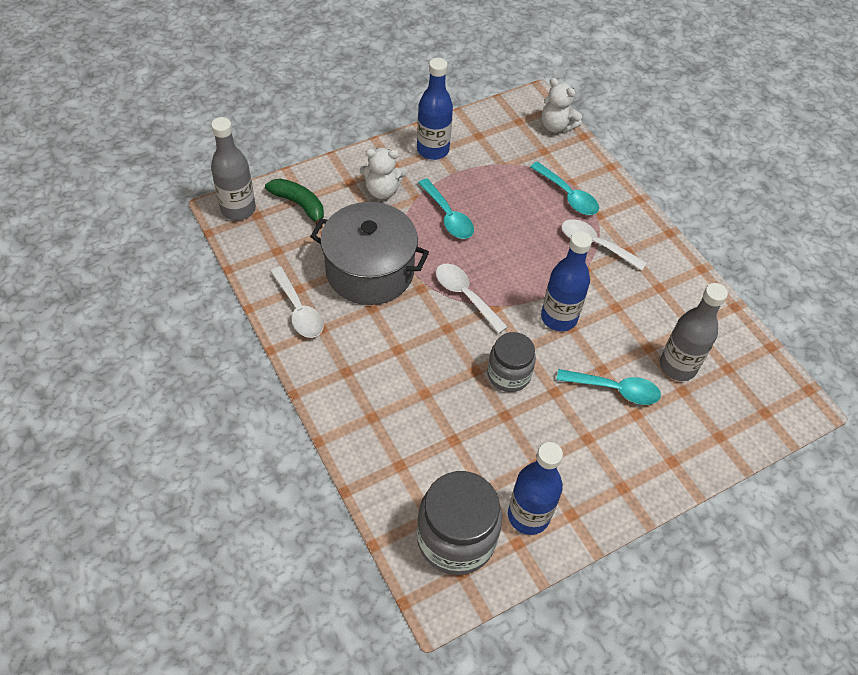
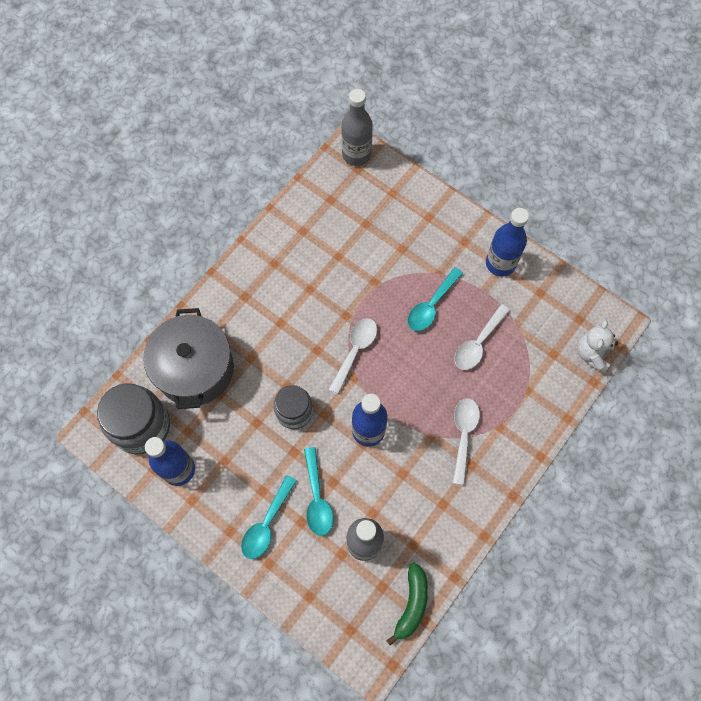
camera: 70 degrees right, 15 degrees up
(299, 205) = (384, 193): green banana -> green banana (411, 604)
(299, 310) = (283, 240): white spoon -> white spoon (478, 343)
(370, 271) = (344, 272): grey pot -> grey pot (195, 369)
(382, 191) = (432, 245): white teddy bear -> none
(568, 195) = (509, 393): turquoise spoon -> turquoise spoon (266, 523)

